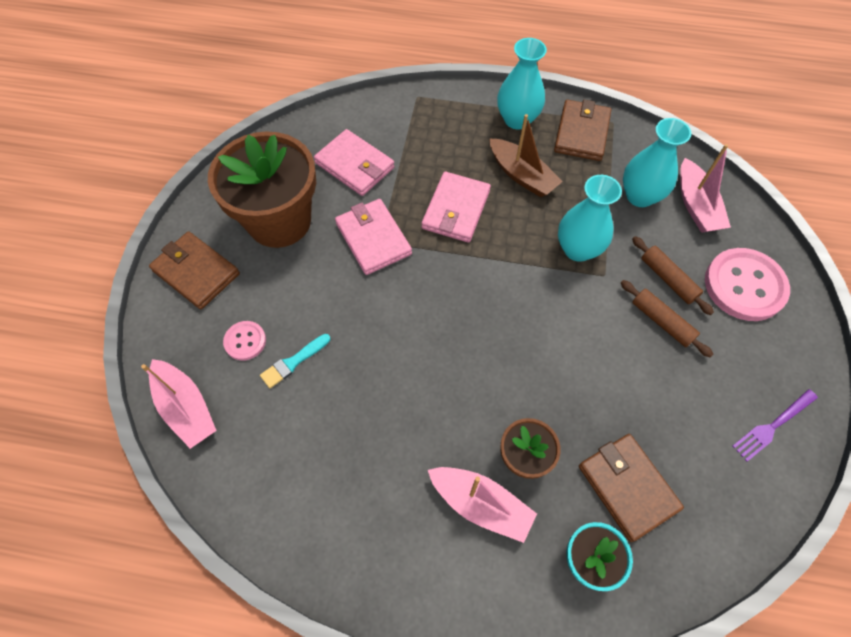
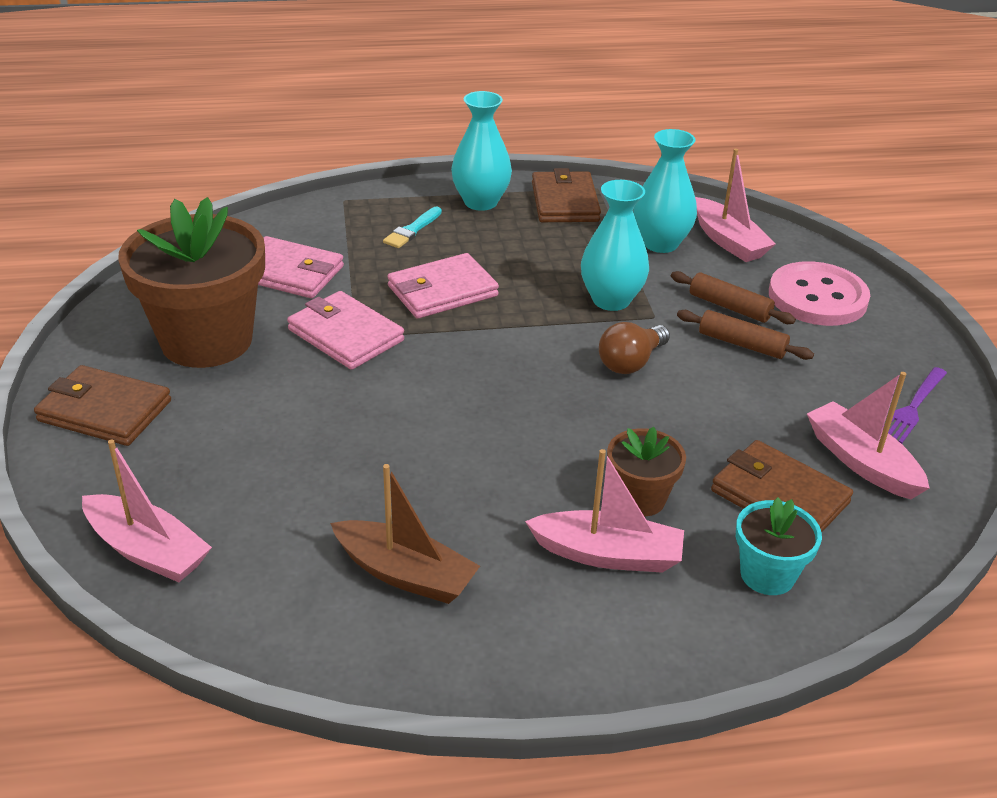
camera: 20 degrees left, 25 degrees down
(245, 341) = (208, 465): pink button -> none
(294, 362) = (288, 471): turquoise brush -> turquoise brush (412, 230)
(456, 210) = (442, 291): pink wallet -> pink wallet turned 60 degrees clockwise
(522, 175) = (511, 248): brown boat -> brown boat (405, 574)
(568, 319) = (631, 362): none -> brown light bulb
(706, 470) = (861, 462): none -> pink boat

